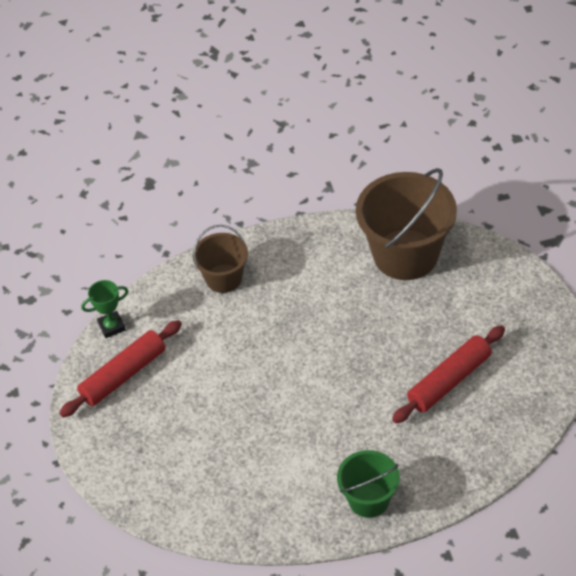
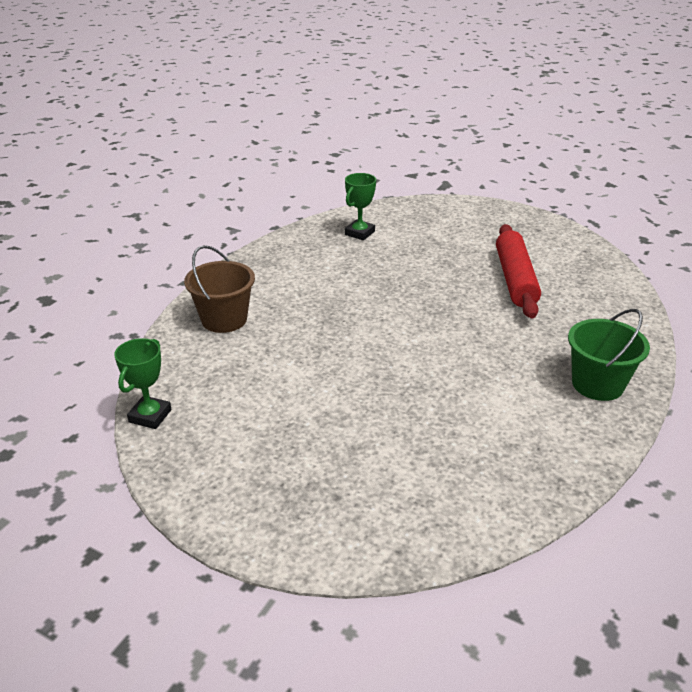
camera: 50 degrees left, 15 degrees down
(123, 375) = (221, 446): red rolling pin -> none
(405, 254) = (359, 233): brown bucket -> green trophy

